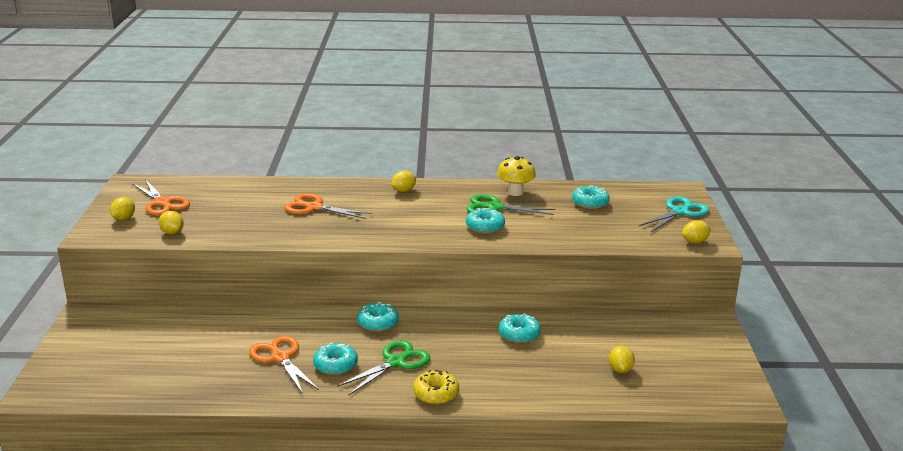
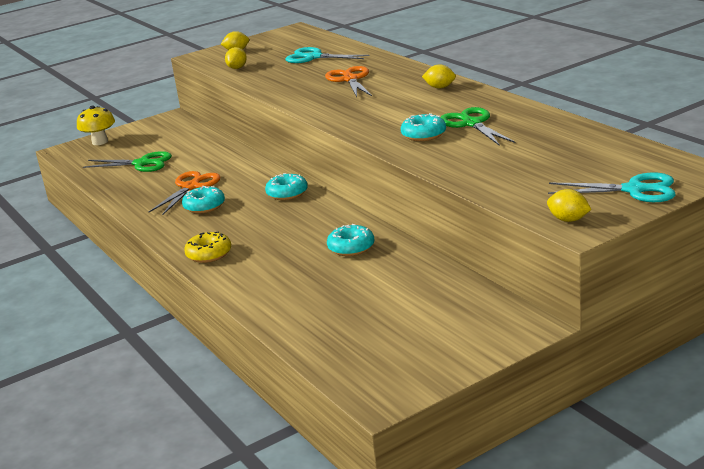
camera: 60 degrees right, 0 degrees up
(162, 203) = (277, 48): orange scissors -> none
(226, 200) = (313, 57): none -> turquoise scissors
(396, 362) = (237, 223): green scissors -> green scissors (142, 164)
(515, 192) = (523, 118): yellow mushroom -> yellow mushroom (100, 142)
(590, 203) = (565, 150): turquoise donut -> none
(620, 370) = (353, 312): yellow lemon -> none

